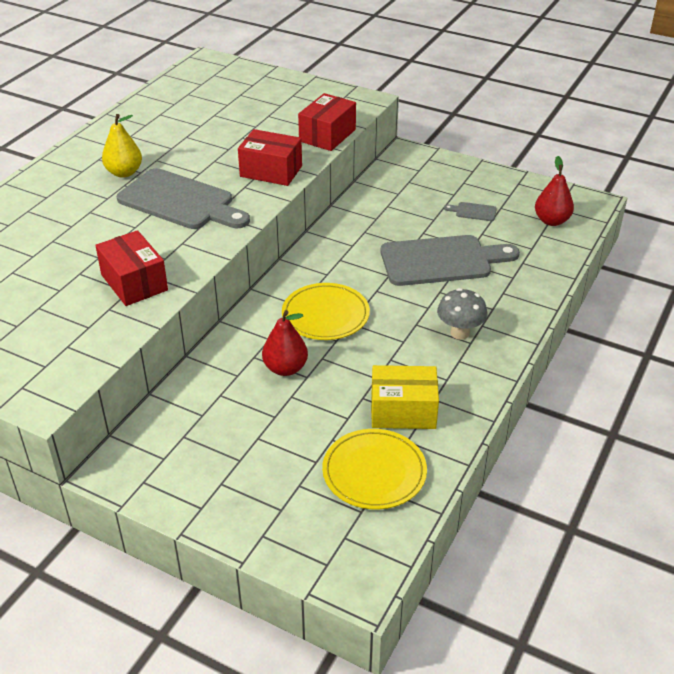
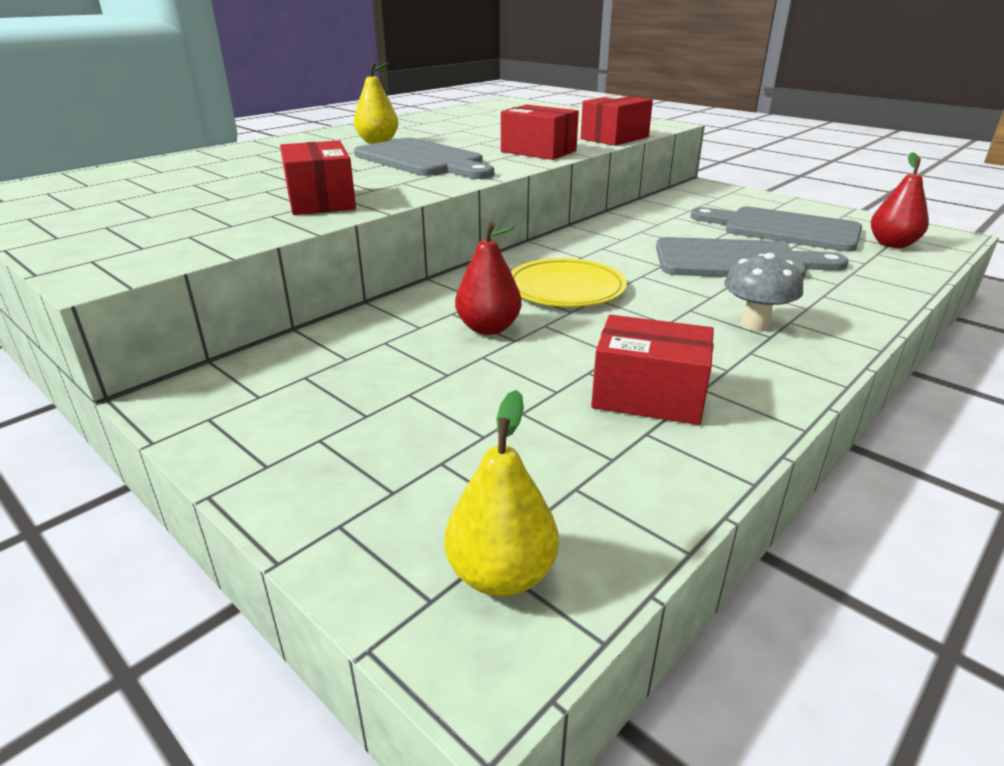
camera: 15 degrees right, 10 degrees down
(355, 544) = (501, 574): none -> yellow pear
(374, 472) = (577, 466): yellow plate -> none
(403, 411) = (648, 395): yellow box -> red box
(473, 212) = (784, 229): grey cutting board -> grey cutting board, size x2.49

